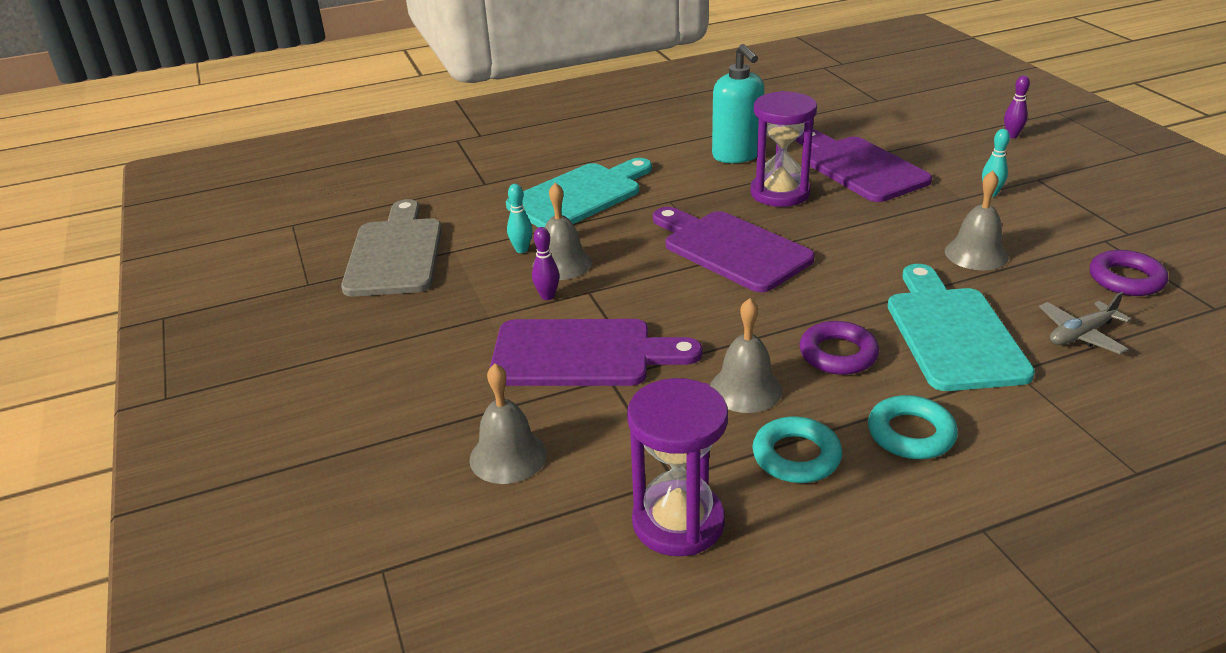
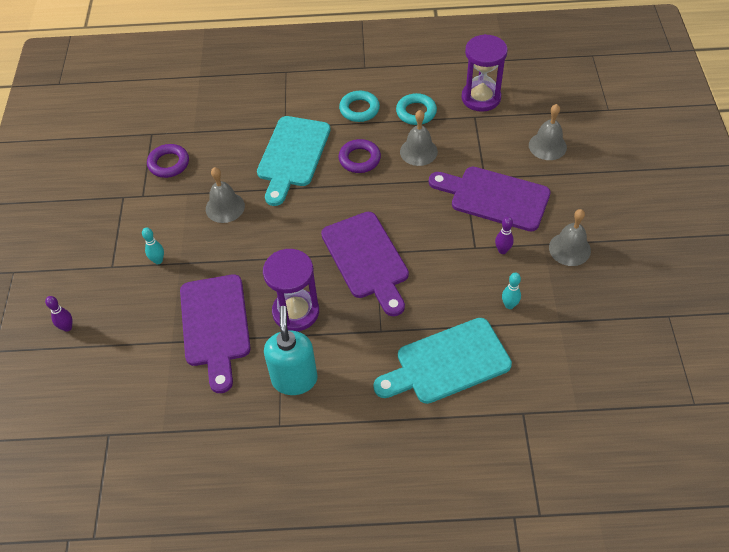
camera: 160 degrees left, 20 degrees up
(395, 253) = (604, 332): grey cutting board -> none
(562, 263) = (484, 280): grey bell -> grey bell (569, 249)
(1081, 335) = (232, 137): grey plane -> none

